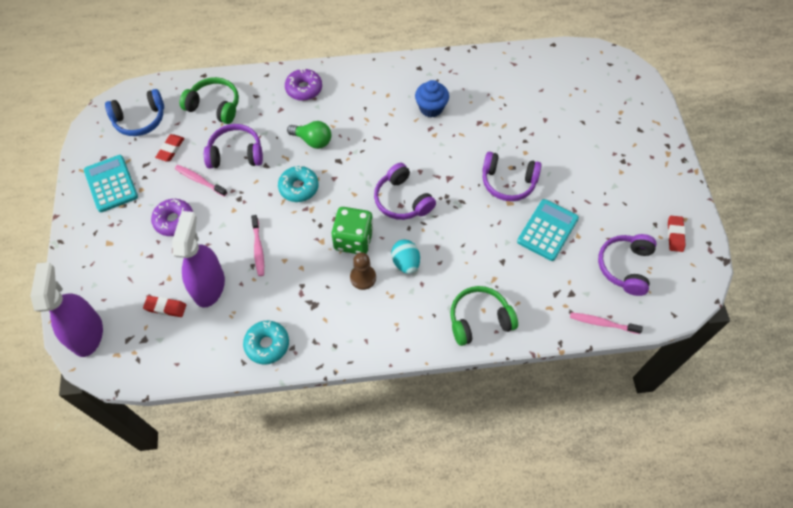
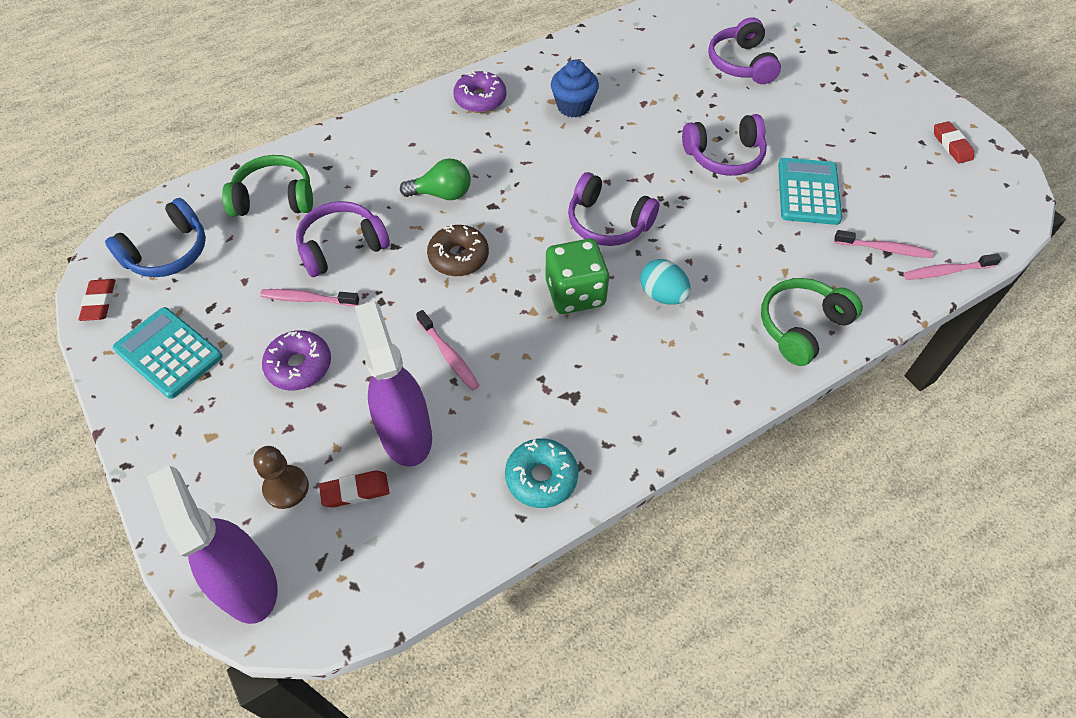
camera: 25 degrees left, 5 degrees down
(170, 149) = (239, 274): red eraser -> red eraser (99, 302)
(299, 187) = (458, 257): turquoise donut -> brown donut
(304, 89) = (391, 137): purple donut -> purple donut (480, 99)
(363, 277) = (618, 335): brown pawn -> brown pawn (286, 488)
(571, 290) = (884, 249): none -> pink toothbrush
(625, 267) = (924, 199): purple headphones -> purple headphones (741, 63)

